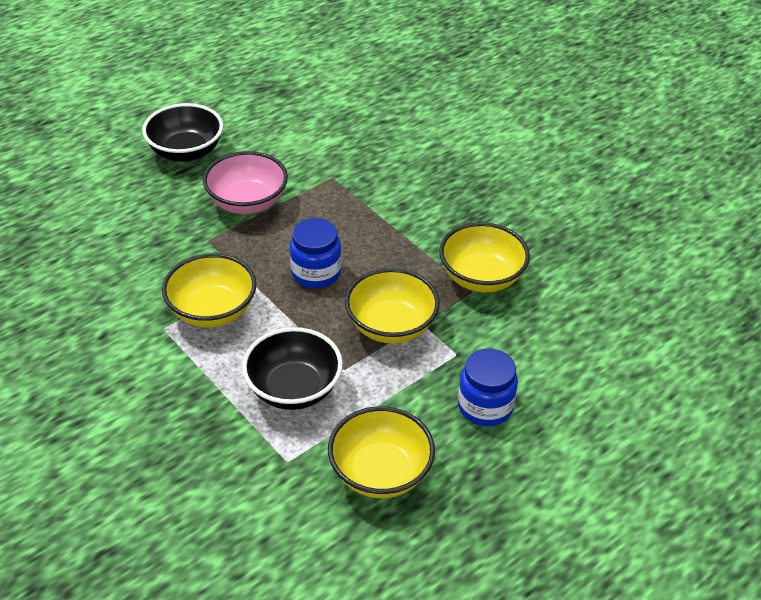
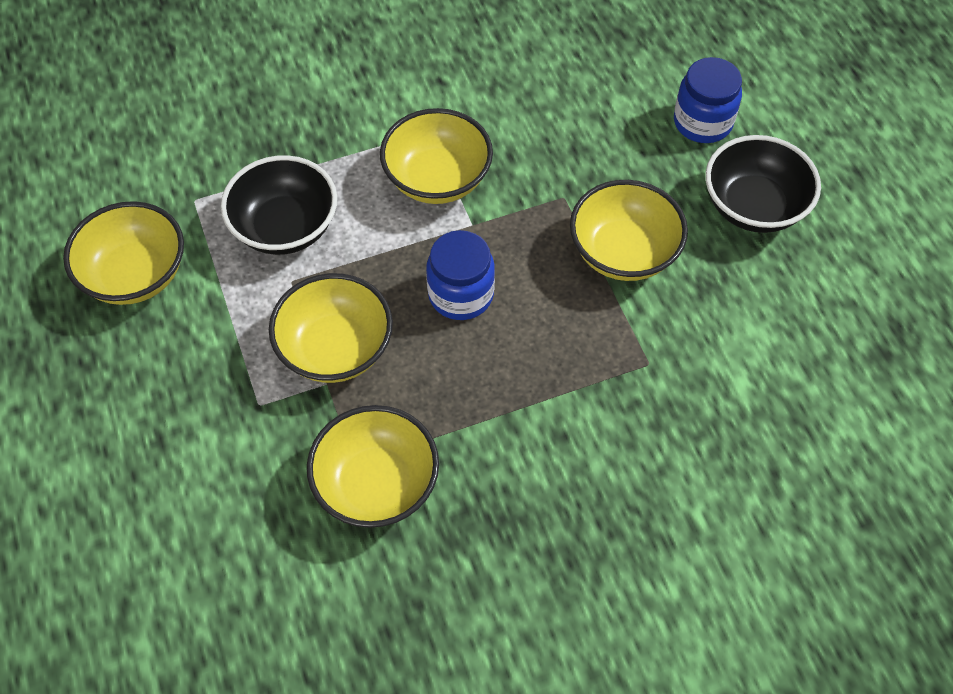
camera: 110 degrees right, 15 degrees up
(247, 202) = (623, 252): pink bowl -> yellow bowl
(485, 406) = (166, 405): blue jar -> blue jar (702, 122)

